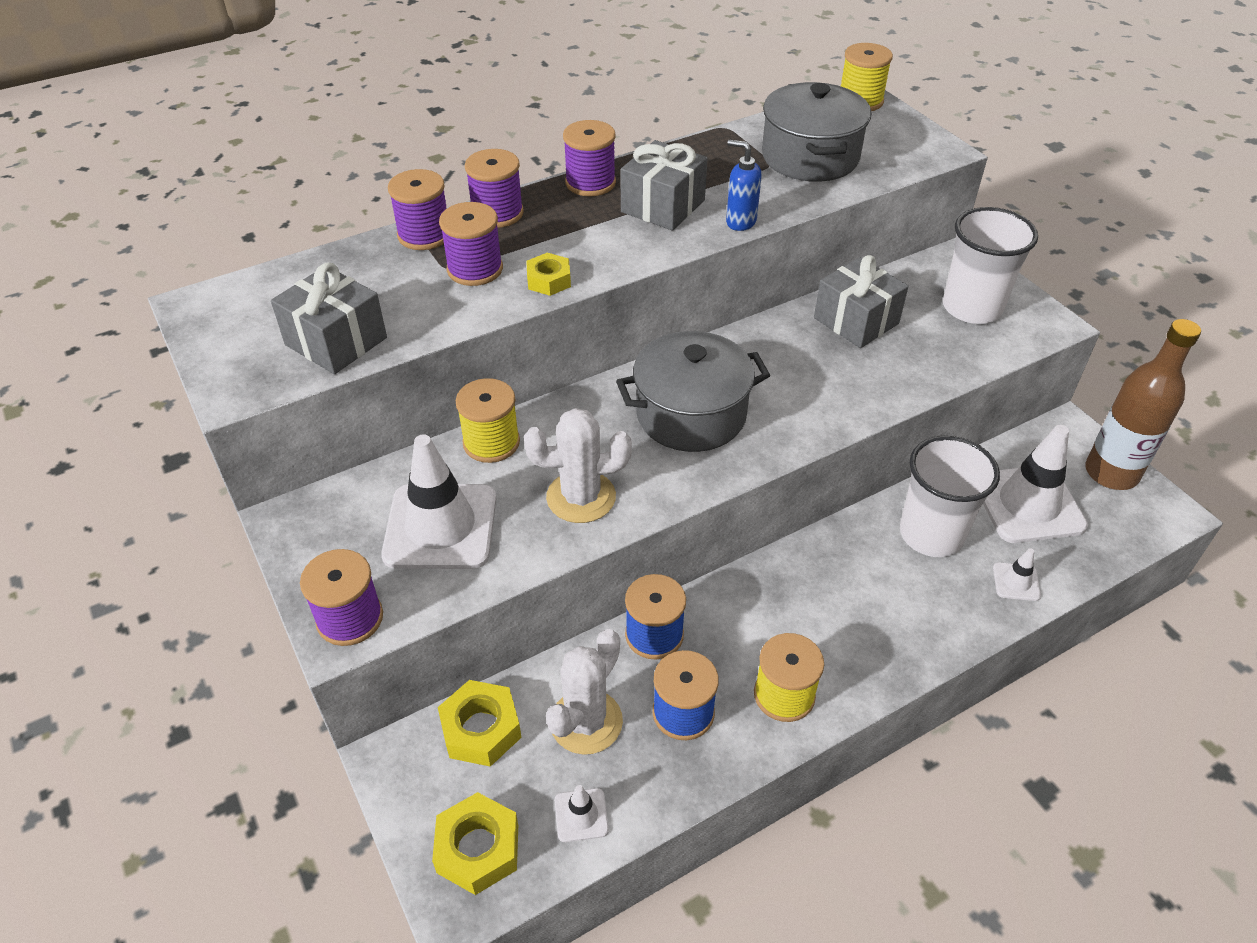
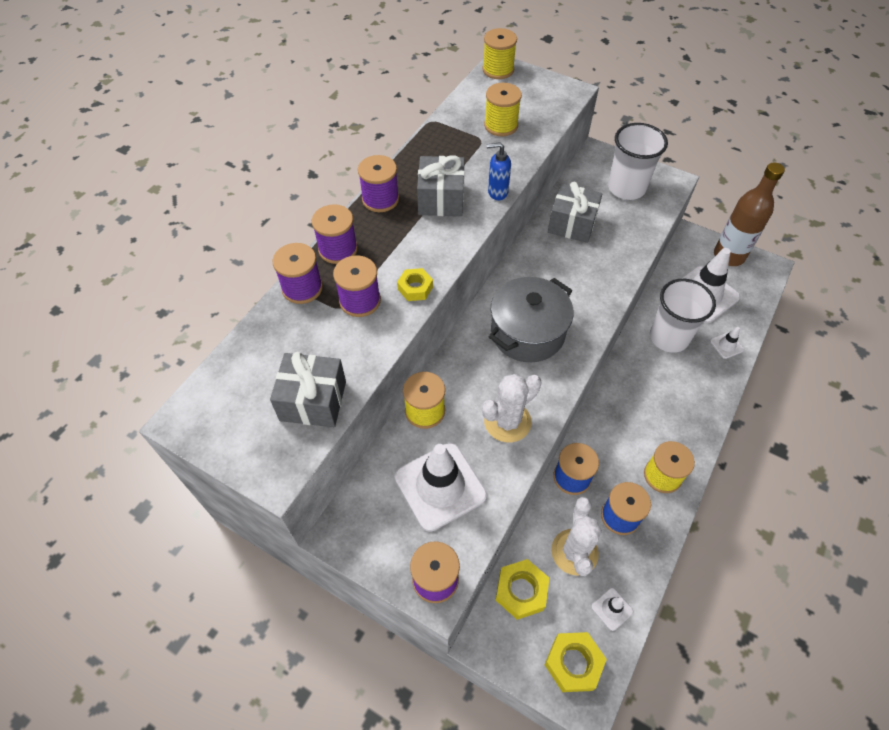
camera: 30 degrees left, 10 degrees up
(810, 157) = (501, 125): grey pot -> yellow spool

